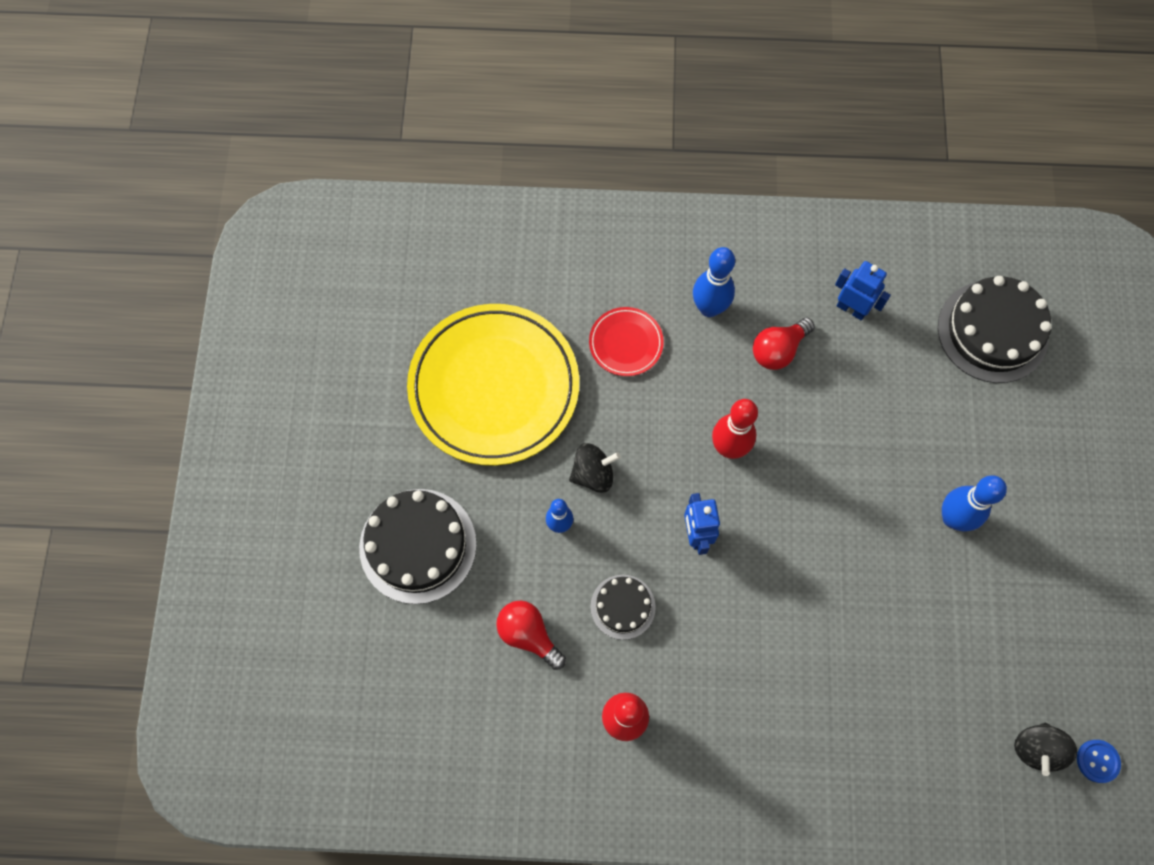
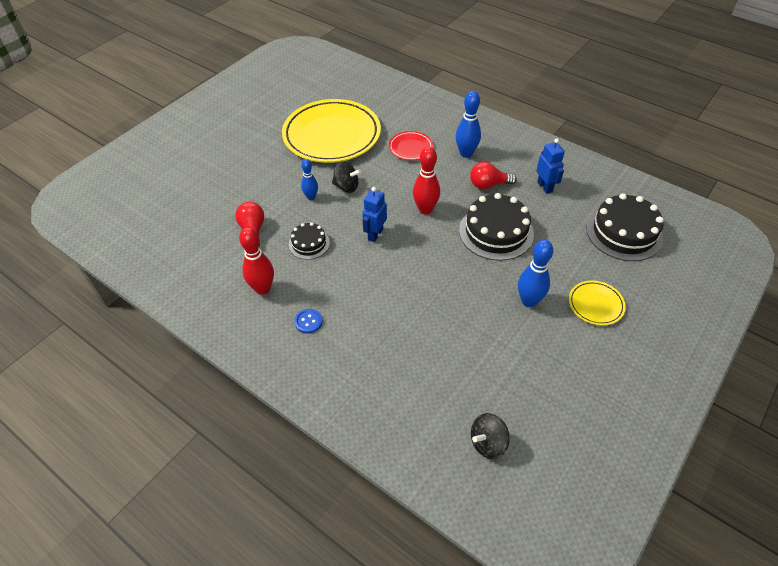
camera: 35 degrees right, 20 degrees down
(418, 545) = (239, 172): black cake -> black cake (496, 232)
(1028, 473) = (595, 305): none -> yellow plate
(1097, 761) = (525, 476): blue button -> blue button (308, 321)

